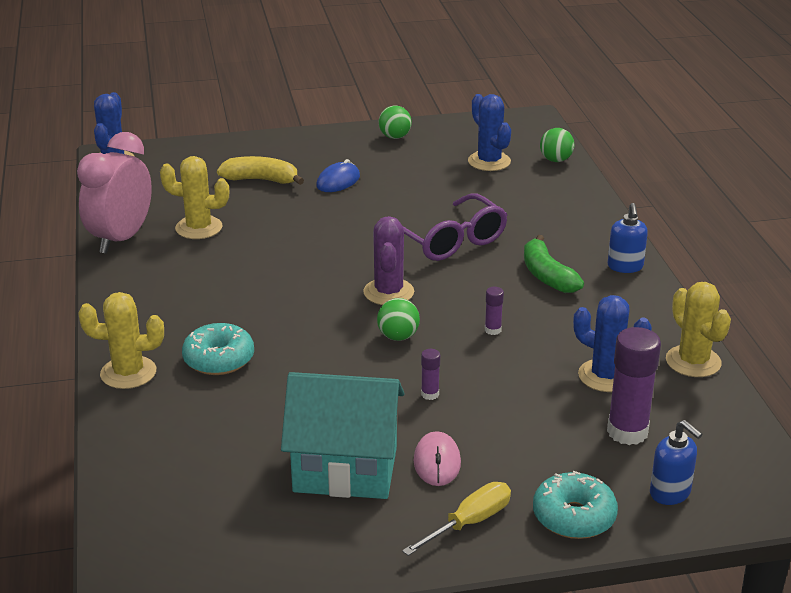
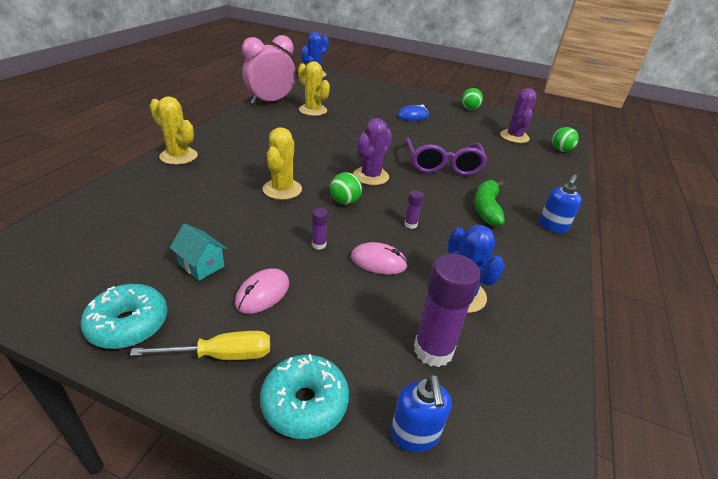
camera: 30 degrees right, 5 degrees up
(219, 359) = (230, 169): turquoise donut -> turquoise donut (128, 324)
(261, 180) = (372, 103): yellow banana -> none
(345, 469) = (201, 265): turquoise house -> turquoise house, size x0.45
(489, 161) = (514, 137): blue cactus -> purple cactus
(504, 382) = (378, 261): none -> pink mouse
(693, 361) = (549, 320): yellow cactus -> yellow cactus (282, 189)

